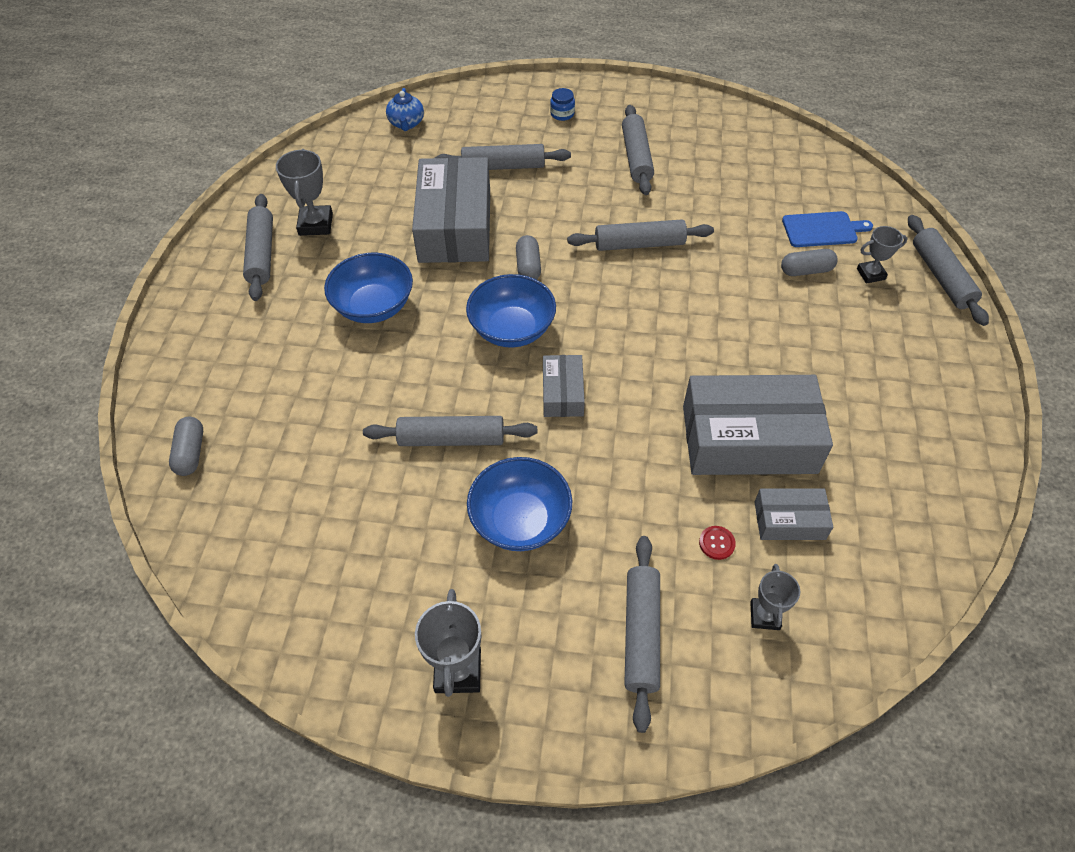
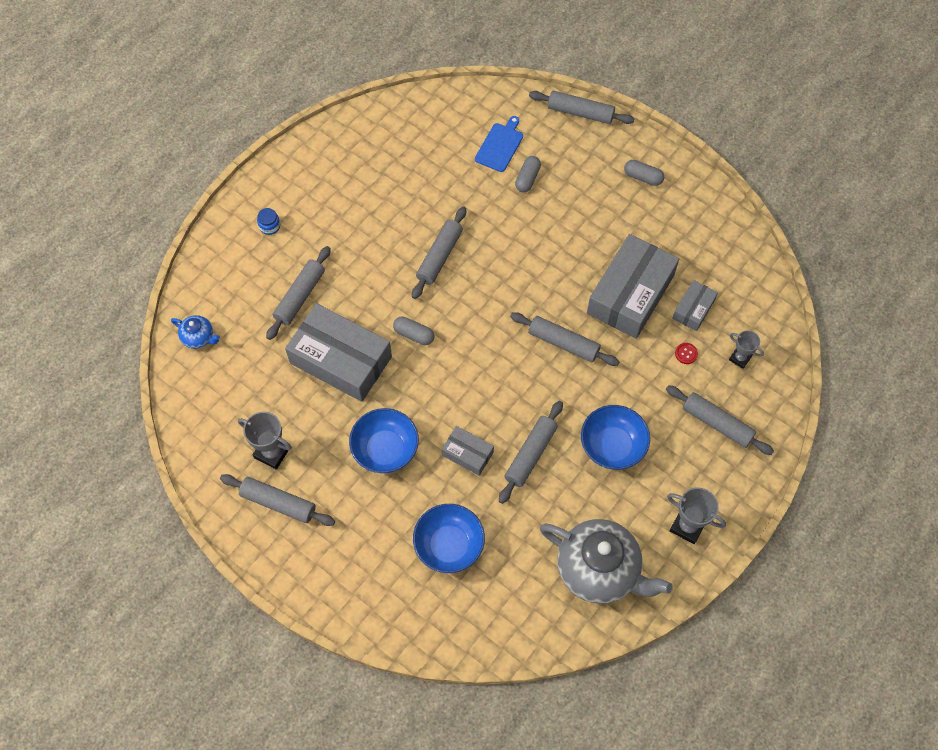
camera: 60 degrees left, 10 degrees up
(191, 453) = (444, 618): grey capsule -> grey capsule (643, 177)
(333, 589) = (599, 570): none -> grey teapot
(512, 329) = (463, 374): blue bowl -> blue bowl (449, 545)
(563, 393) = (535, 373): grey box -> grey box (467, 453)
(636, 157) = (353, 207): grey rolling pin -> grey rolling pin (563, 343)
(870, 274) = (553, 147): grey trophy -> none

